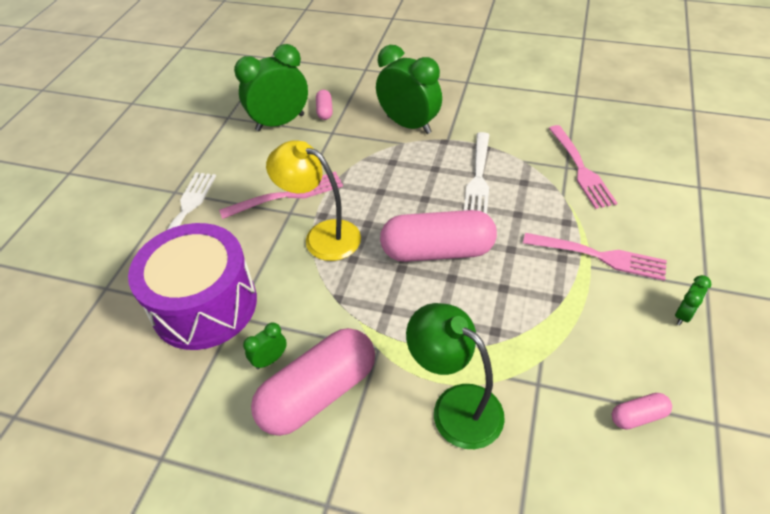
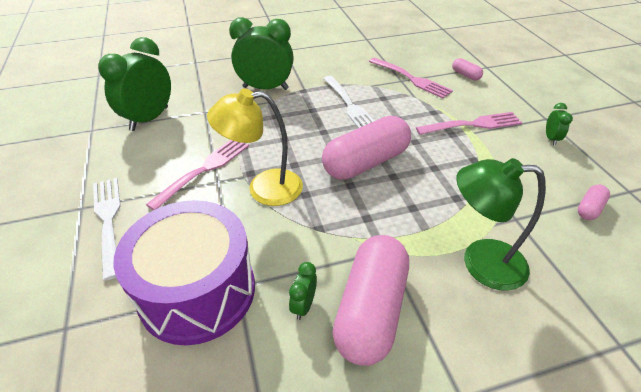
camera: 35 degrees left, 5 degrees down
(325, 111) = (185, 99): pink capsule -> pink capsule (465, 75)

